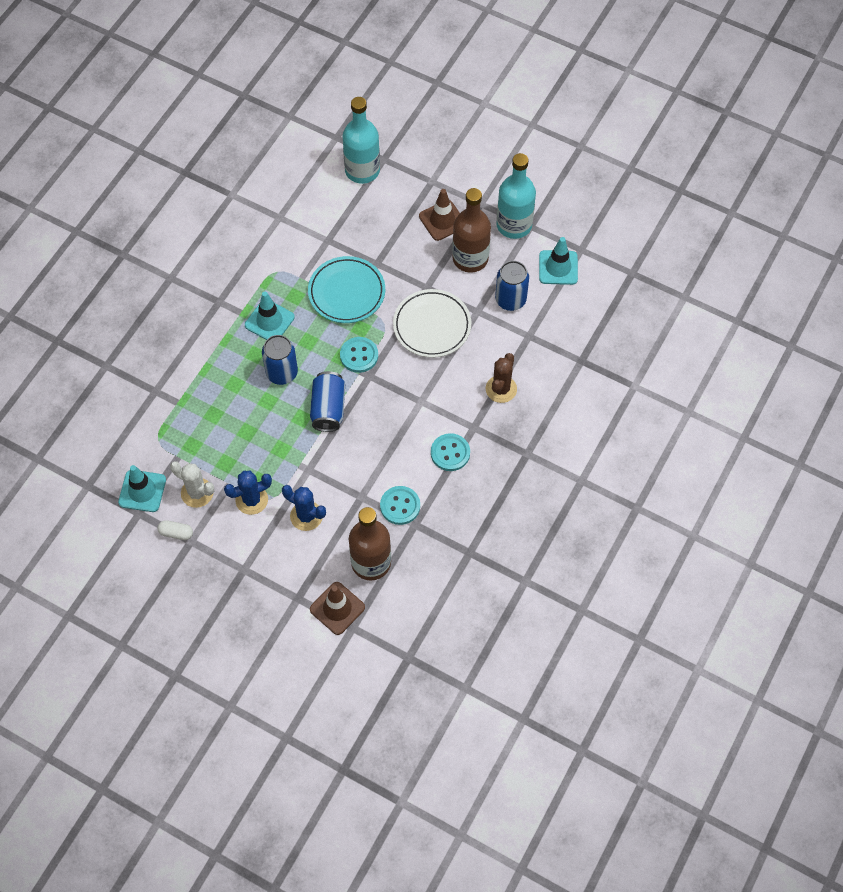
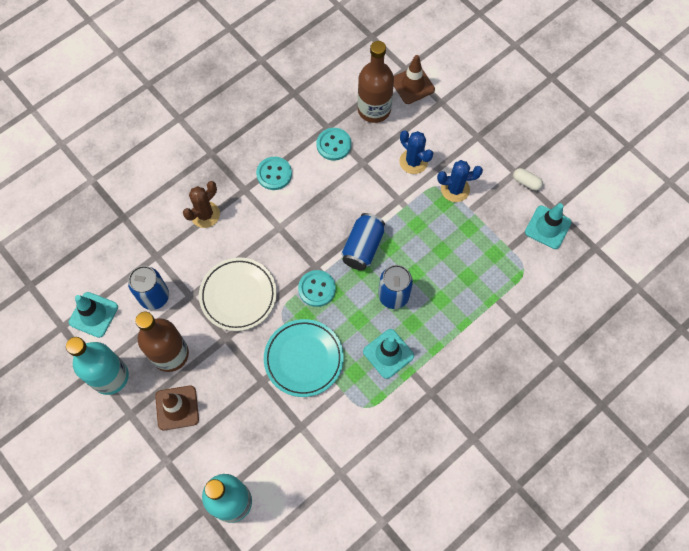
camera: 160 degrees left, 5 degrees up
(197, 493) = (500, 210): white cactus -> none

